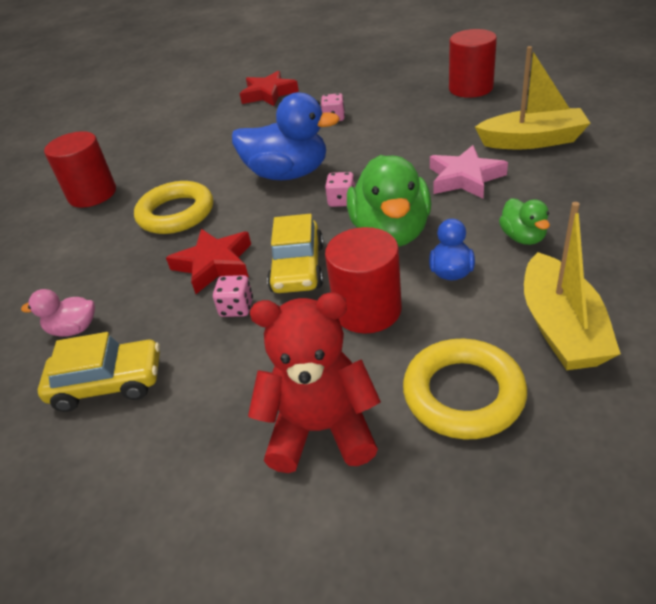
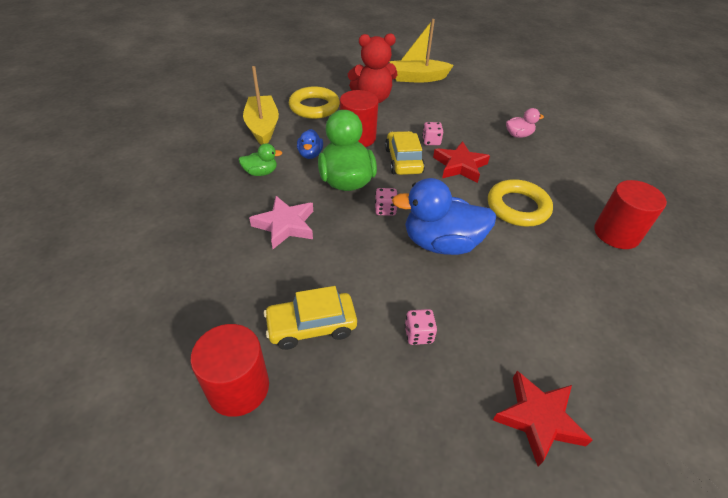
camera: 165 degrees right, 5 degrees up
(108, 384) = (476, 114): yellow car -> yellow car (311, 326)
(523, 237) = (261, 172): green duck -> green duck turned 105 degrees clockwise
(532, 141) = (211, 267): yellow boat -> yellow boat (417, 78)

